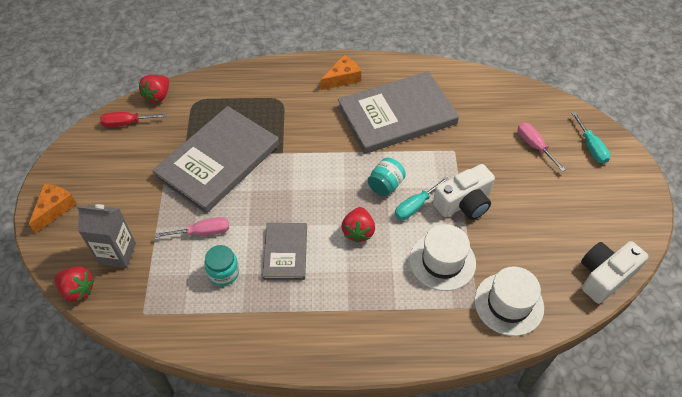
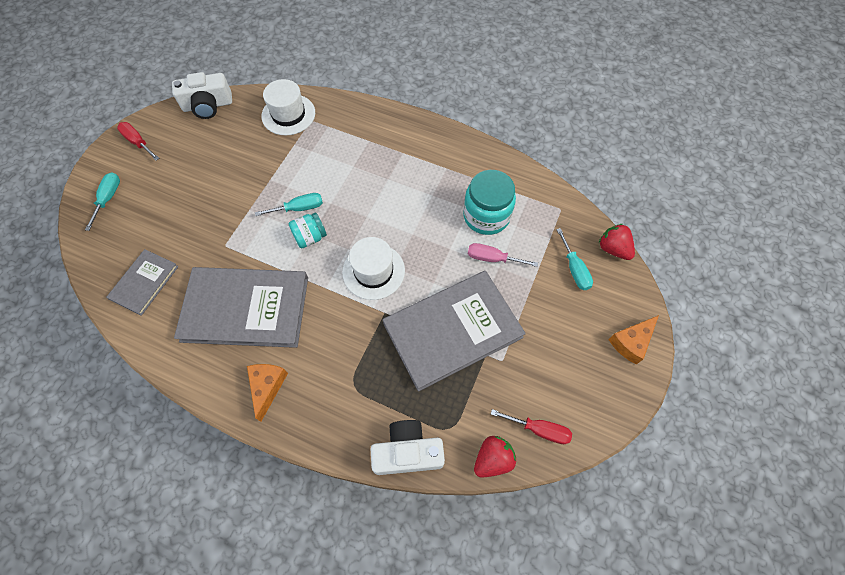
camera: 155 degrees left, 10 degrees up
(117, 253) = (574, 269): grey carton -> turquoise screwdriver
(223, 273) = (486, 216): turquoise jar -> turquoise jar, size x1.70
(285, 252) = (428, 213): grey book -> grey book (144, 283)
(342, 78) = (267, 387): orange cheese -> orange cheese turned 105 degrees clockwise
(358, 231) = (360, 206): red strawberry -> none
(442, 261) = (311, 158): white hat -> white hat (373, 271)
(464, 203) = (257, 195): white camera -> white camera (407, 452)
(534, 146) = (153, 220): pink screwdriver -> none
(627, 206) = (138, 142): none -> red screwdriver

